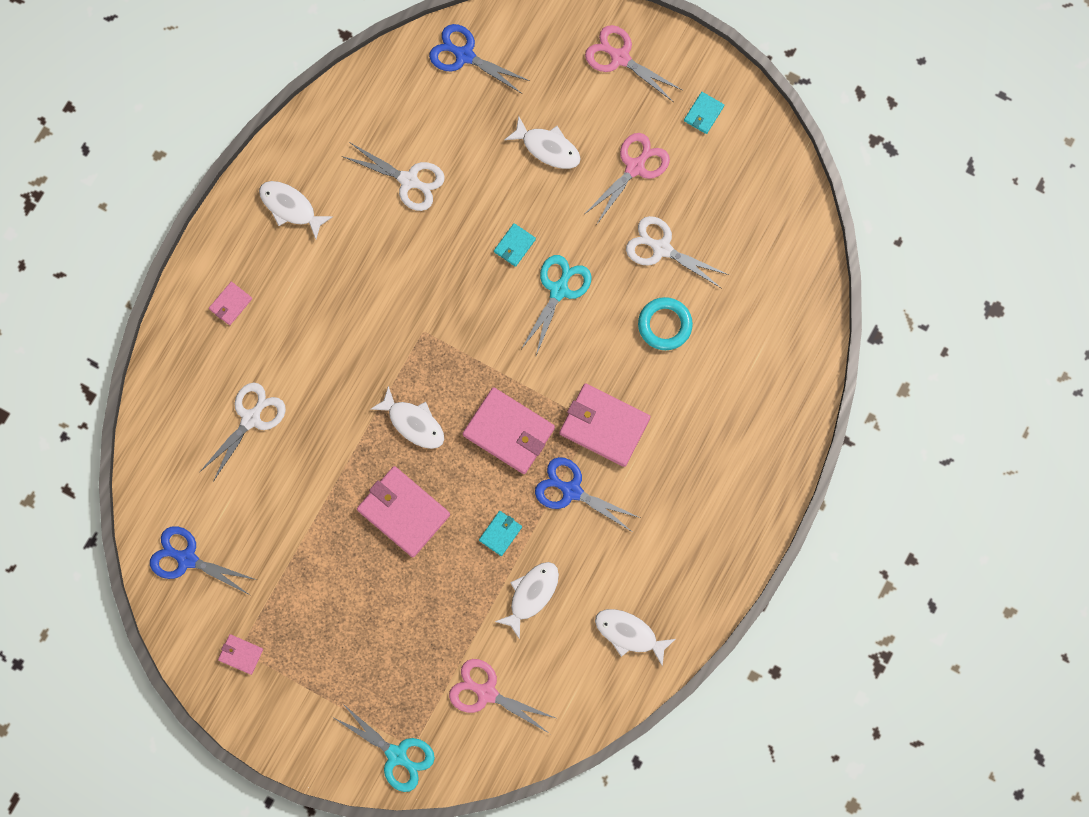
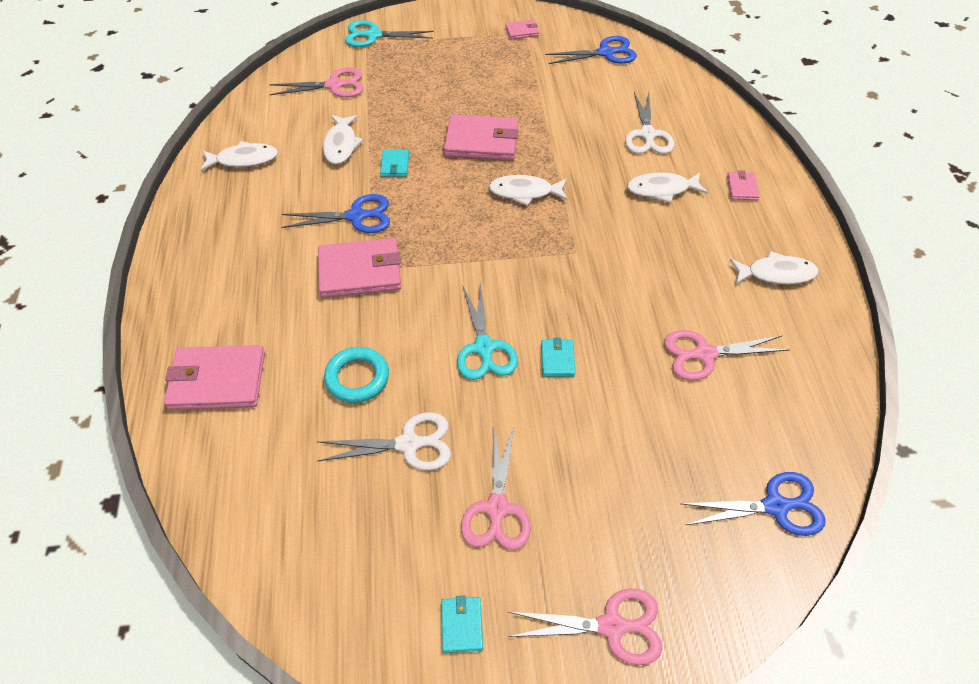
camera: 145 degrees right, 25 degrees down
(408, 180) = (704, 354): white scissors -> pink scissors
(509, 432) = (441, 225): pink wallet -> pink wallet (217, 380)
(548, 148) = (604, 468): white fish -> white fish (662, 189)

